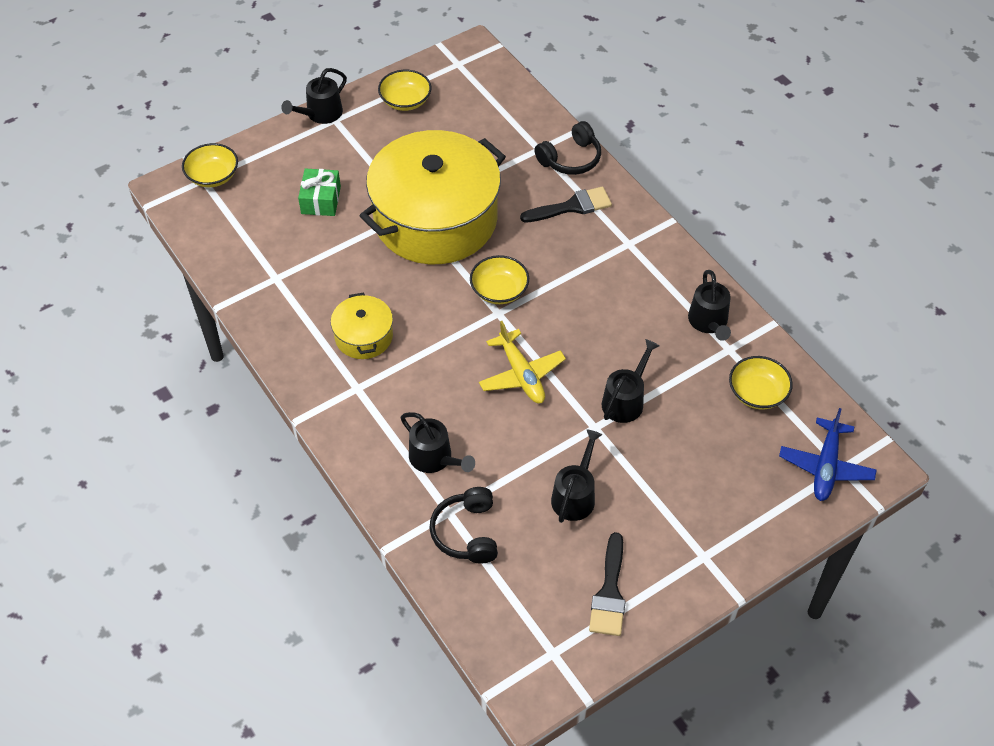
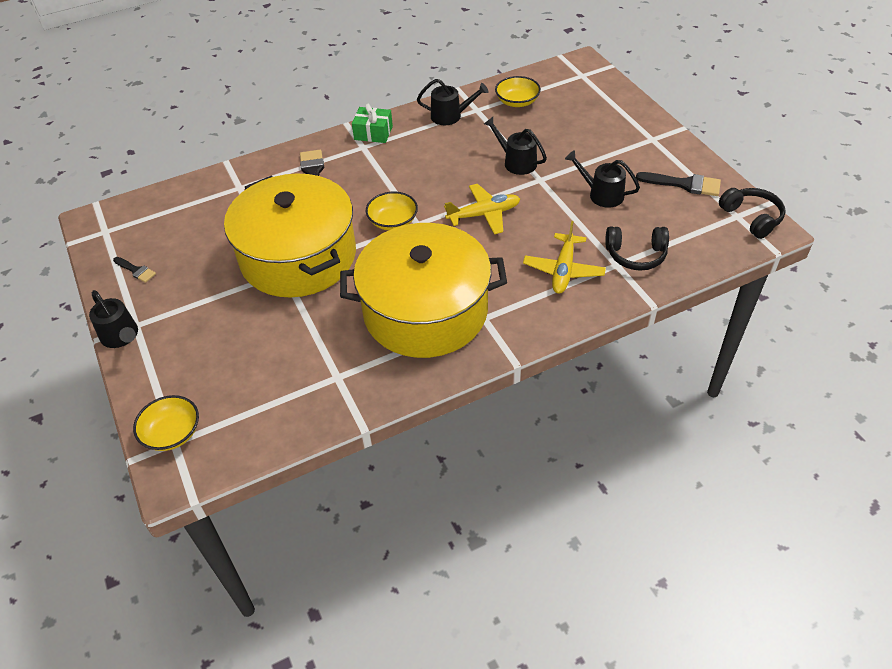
camera: 80 degrees left, 5 degrees down
(321, 200) = (244, 339): green gift -> green gift (373, 133)
(363, 336) = (425, 311): yellow pot -> yellow pot, size x2.26
(405, 101) = (136, 270): yellow bowl -> black brush
(434, 458) = (563, 270): black watering can -> yellow plane
(570, 159) = (259, 170): black headphones -> black headphones (751, 218)
(825, 466) = (580, 81): blue plane -> none

